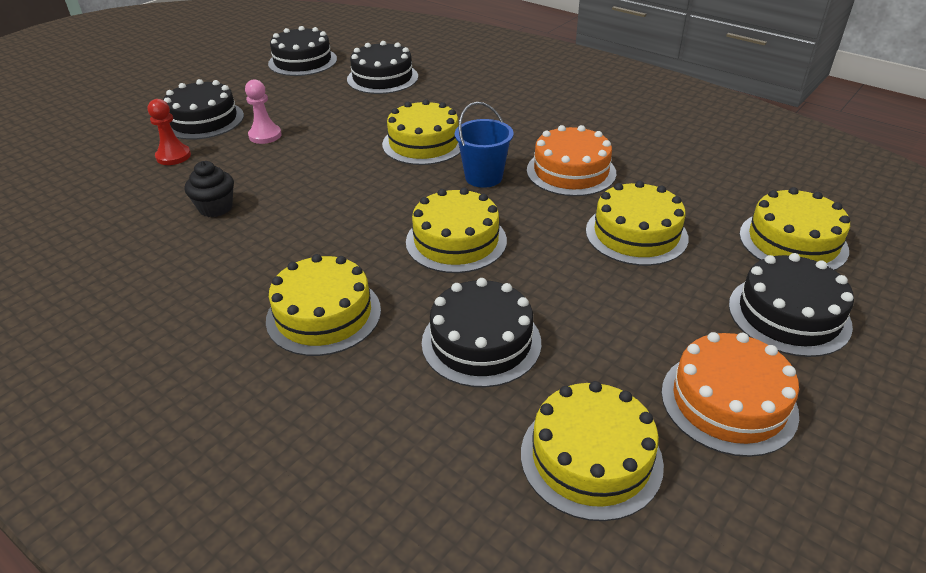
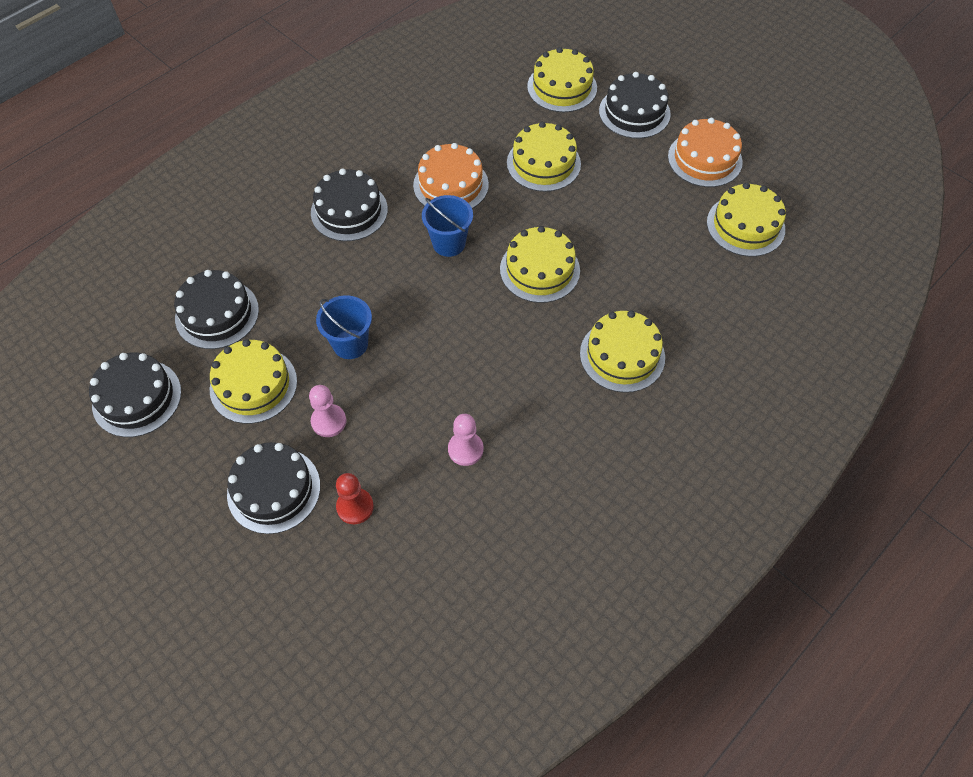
camera: 85 degrees left, 20 degrees up
(216, 208) = (465, 449): black cupcake -> pink pawn
(349, 136) = (350, 344): none -> blue bucket
(424, 143) = (378, 283): yellow cake -> yellow cake (253, 385)
(481, 342) = (654, 265): black cake -> black cake (349, 211)

